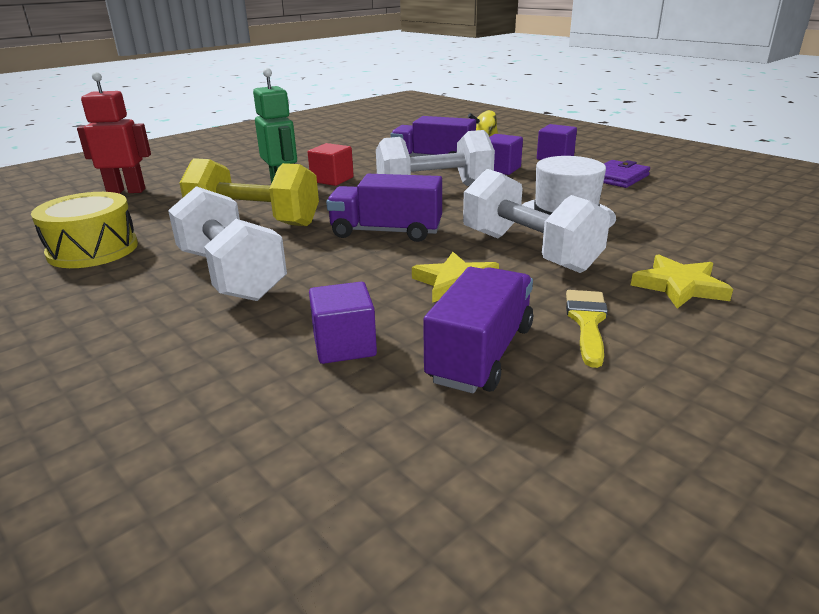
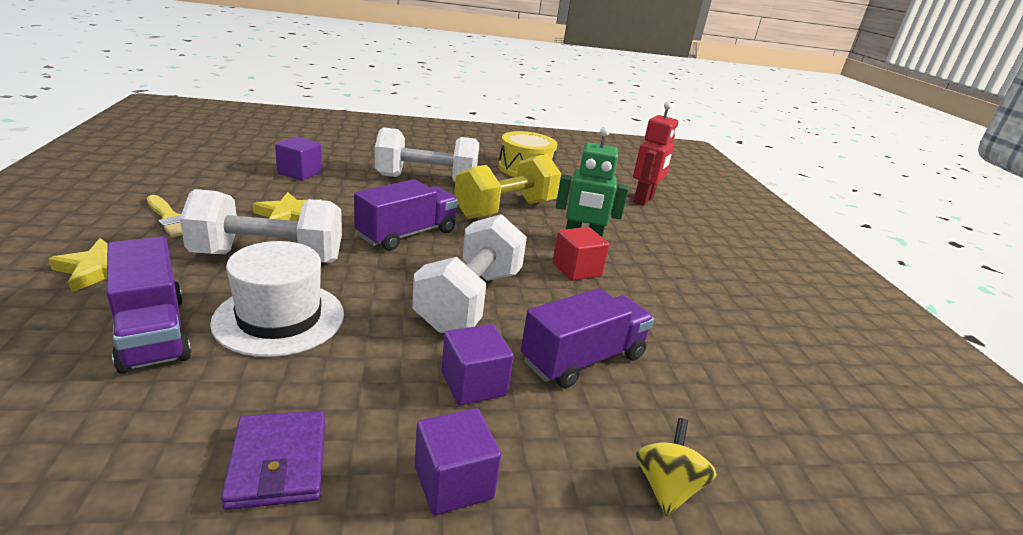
camera: 120 degrees right, 0 degrees up
(481, 354) = (224, 188): purple truck -> purple truck (152, 332)

